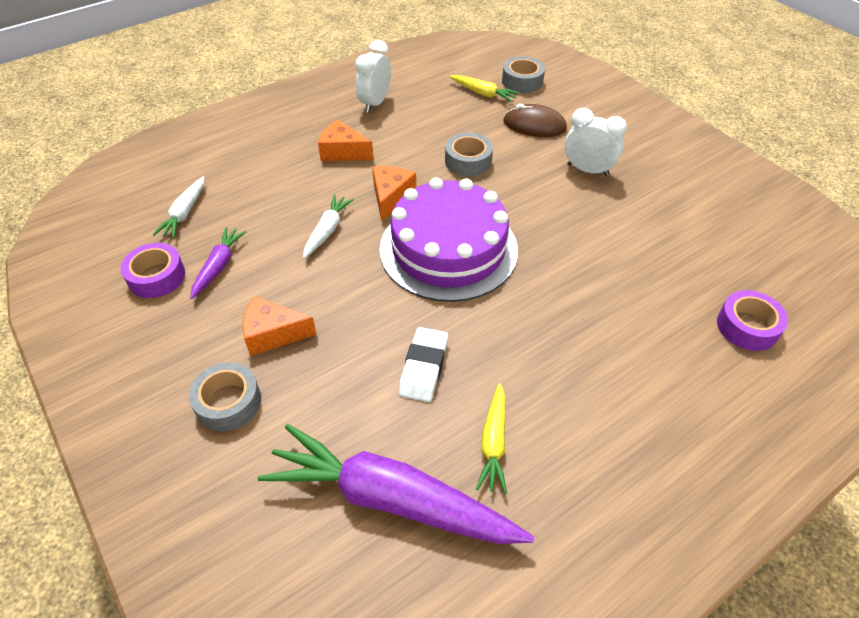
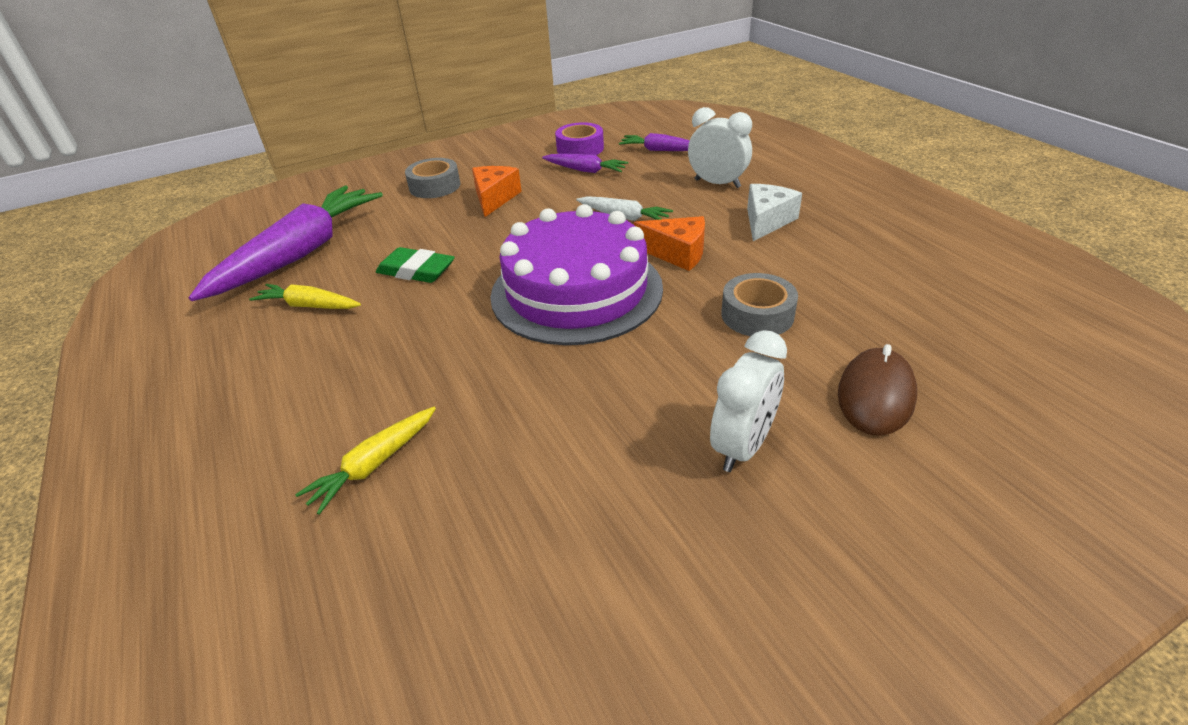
camera: 100 degrees right, 10 degrees down
(184, 213) = (660, 150): white carrot -> purple carrot
(343, 152) = (767, 221): orange cheese -> white cheese
(375, 103) = (888, 241): white clock -> white clock (717, 183)
(424, 367) = (416, 271): white eraser -> green eraser
(483, 93) = (962, 342): yellow carrot -> yellow carrot (374, 464)
(522, 81) = (1035, 396): grey tape -> none
(747, 327) = (313, 578): purple tape -> none

